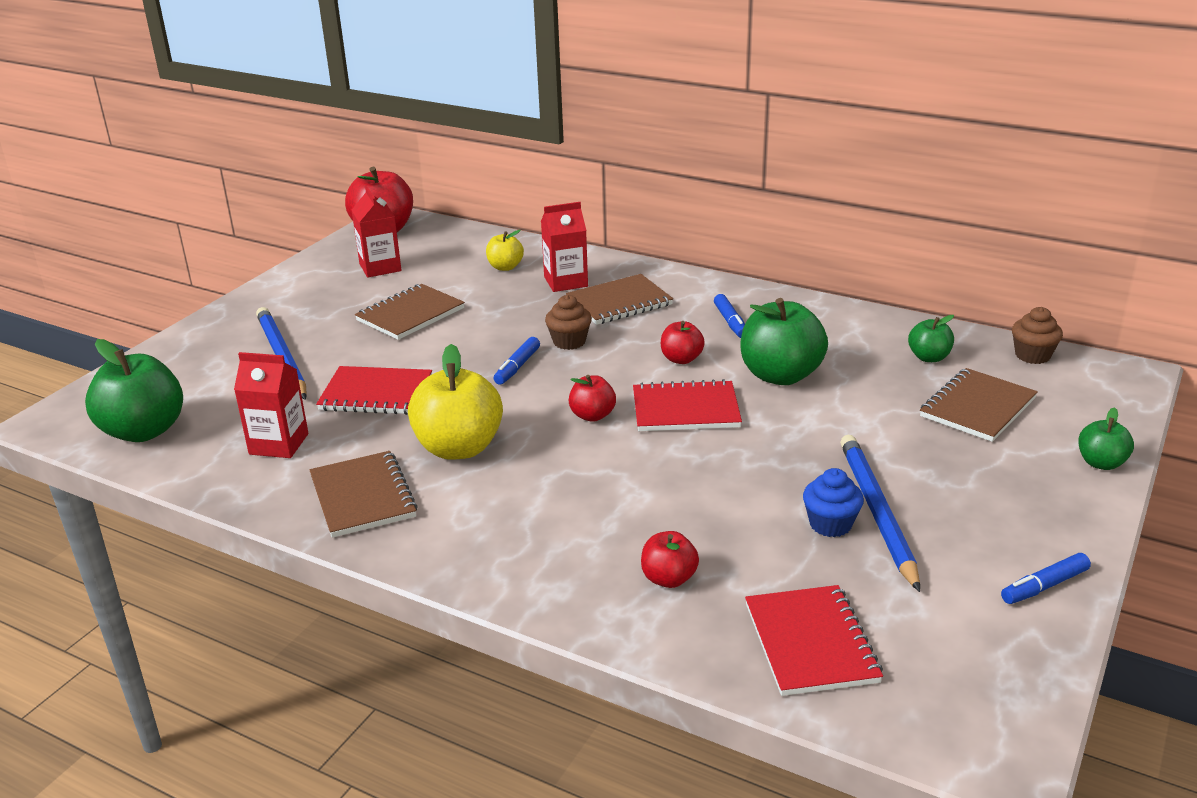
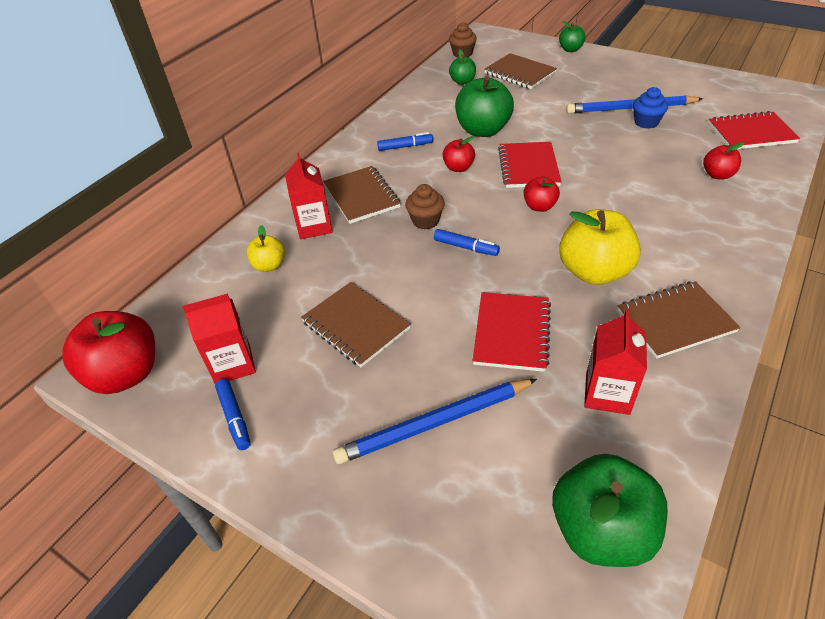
camera: 85 degrees left, 15 degrees up
(1044, 586) = (678, 73): blue marker -> blue marker (234, 418)

